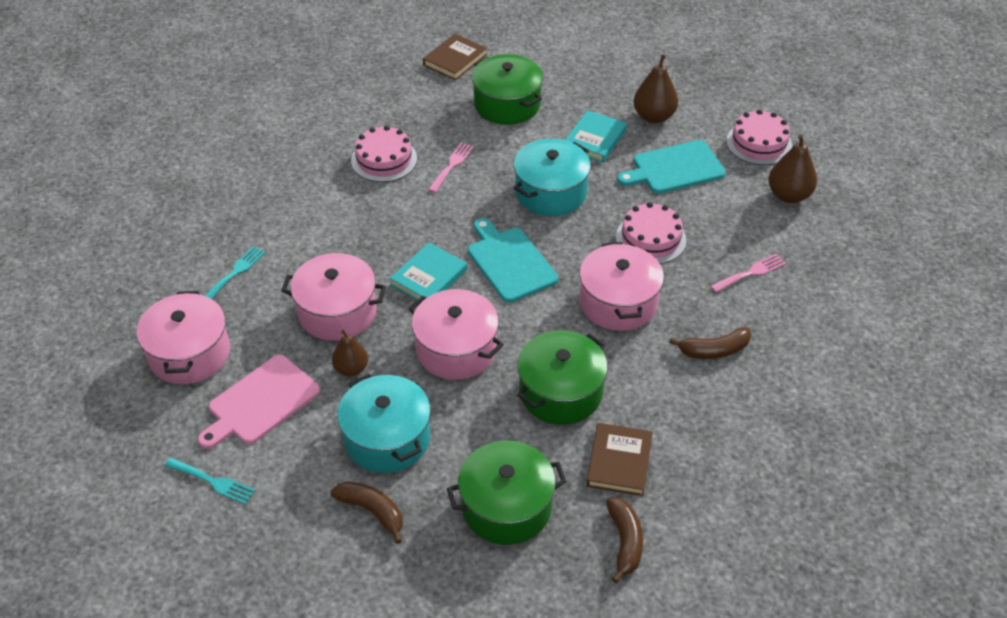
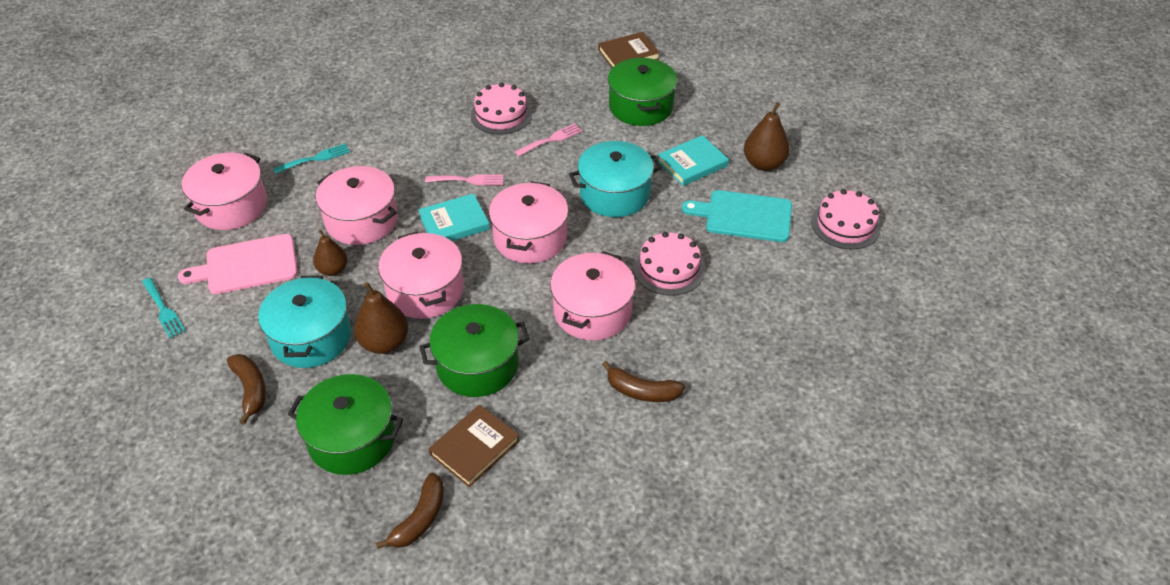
camera: 30 degrees right, 0 degrees up
(510, 262) = (530, 238): turquoise cutting board -> pink pot
(751, 273) = (736, 337): pink fork -> pink fork (468, 180)
(788, 195) = (834, 283): brown pear -> brown pear (384, 343)

